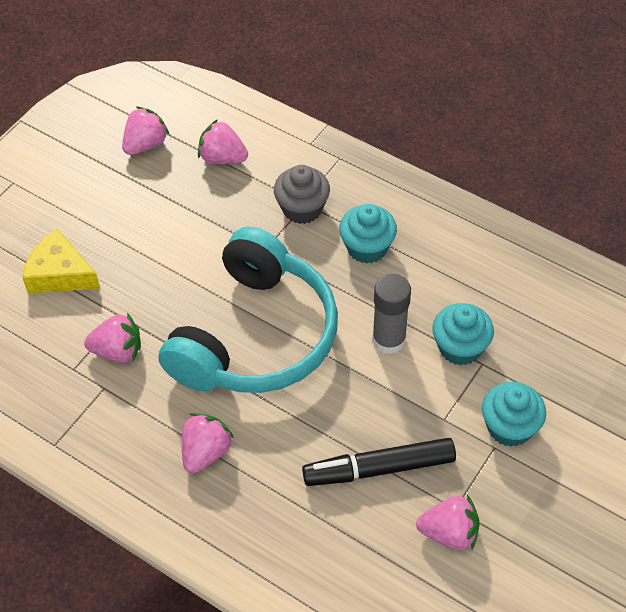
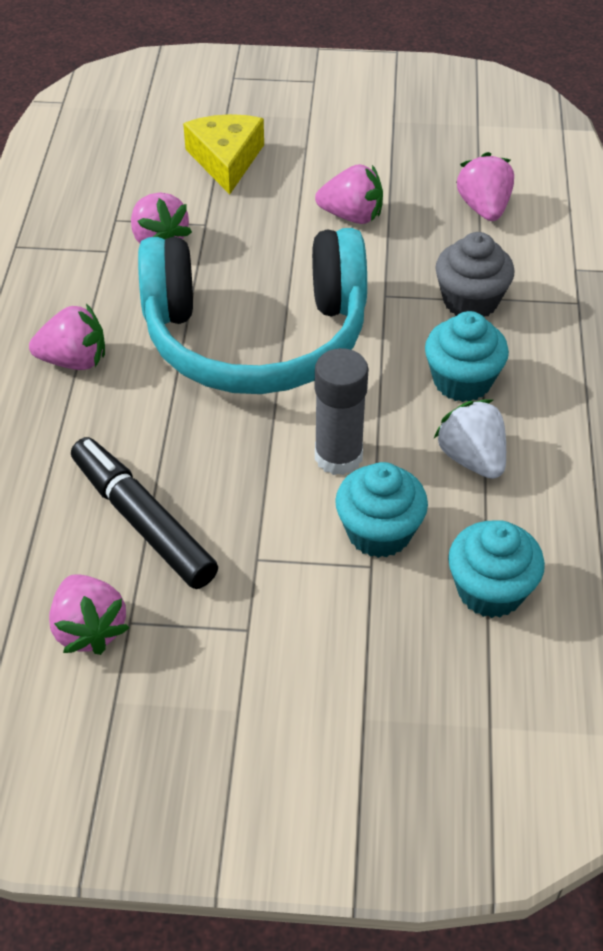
camera: 60 degrees right, 5 degrees down
(145, 144) = (447, 145): pink strawberry -> pink strawberry (352, 216)
(431, 274) = (472, 458): none -> white strawberry
(509, 427) = (289, 634): turquoise cupcake -> turquoise cupcake (490, 590)

